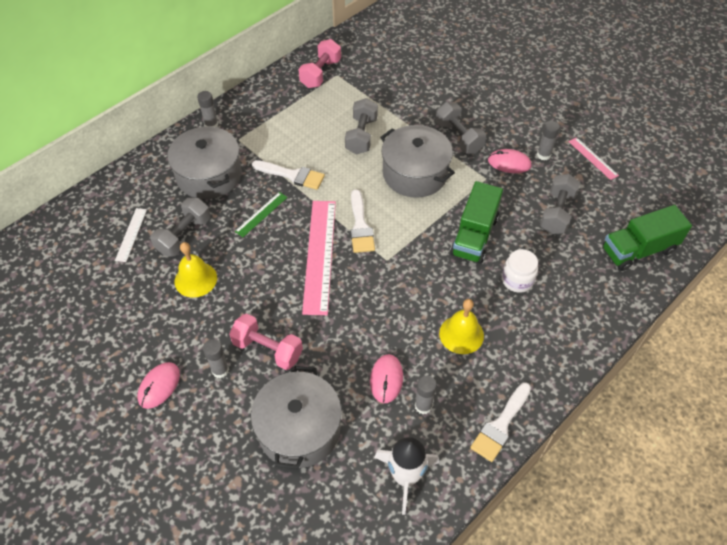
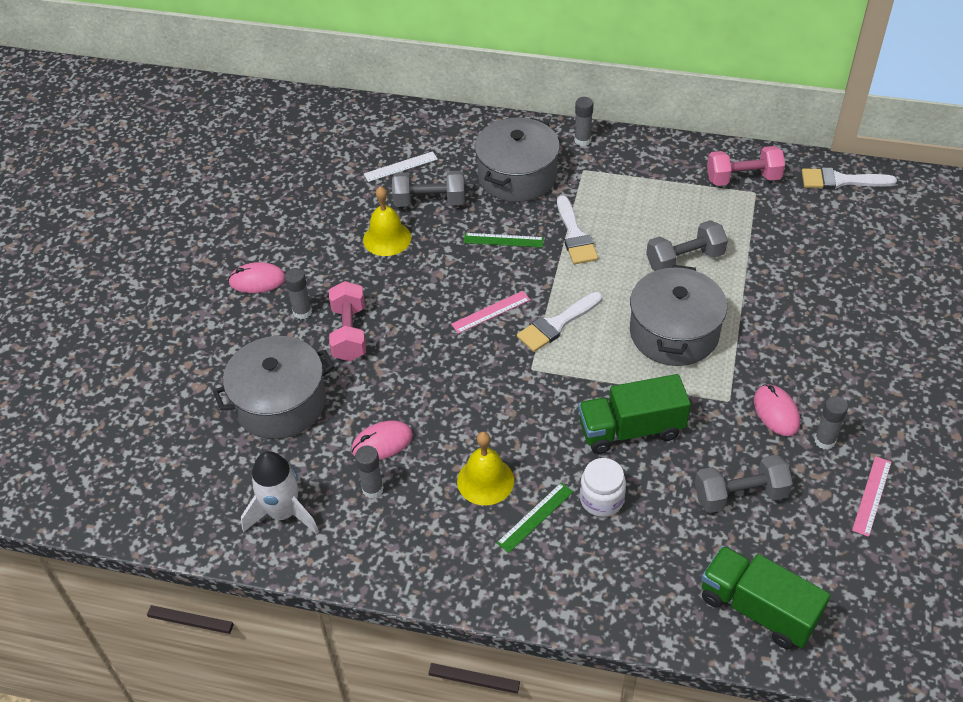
camera: 60 degrees right, 5 degrees down
(320, 255) = (491, 312): pink ruler -> pink ruler, size x0.49
(458, 137) = (769, 345): grey dumbbell -> none
(500, 425) = (396, 569): white brush -> white brush (841, 181)
(508, 322) = (535, 517): none -> green ruler

